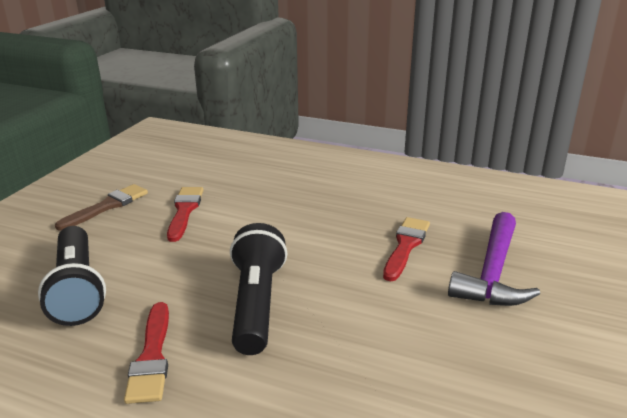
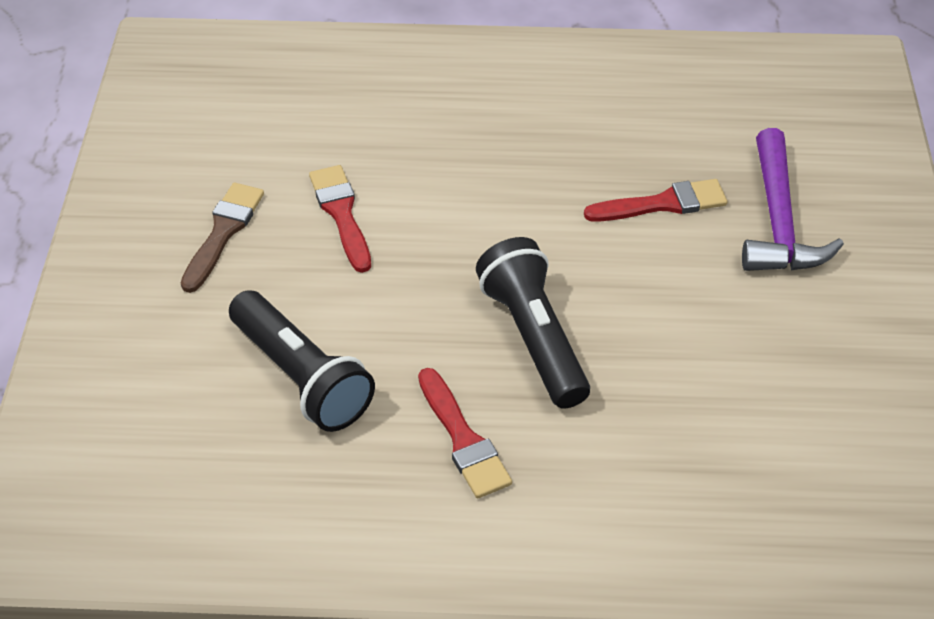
camera: 20 degrees left, 20 degrees up
(406, 246) = (663, 204): red brush -> red brush turned 75 degrees clockwise

